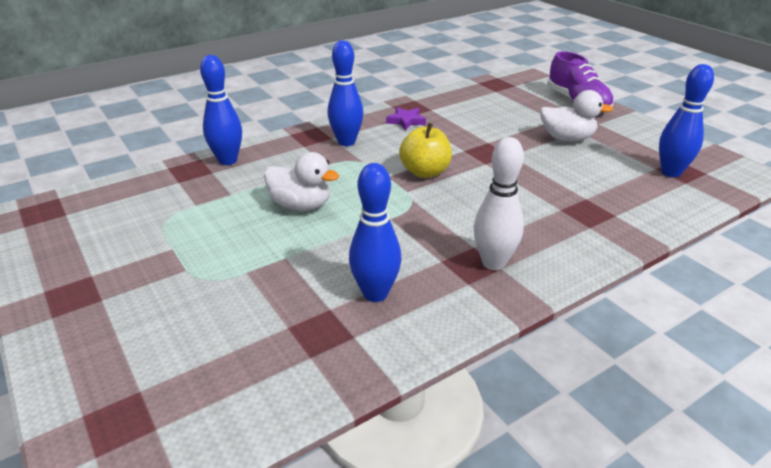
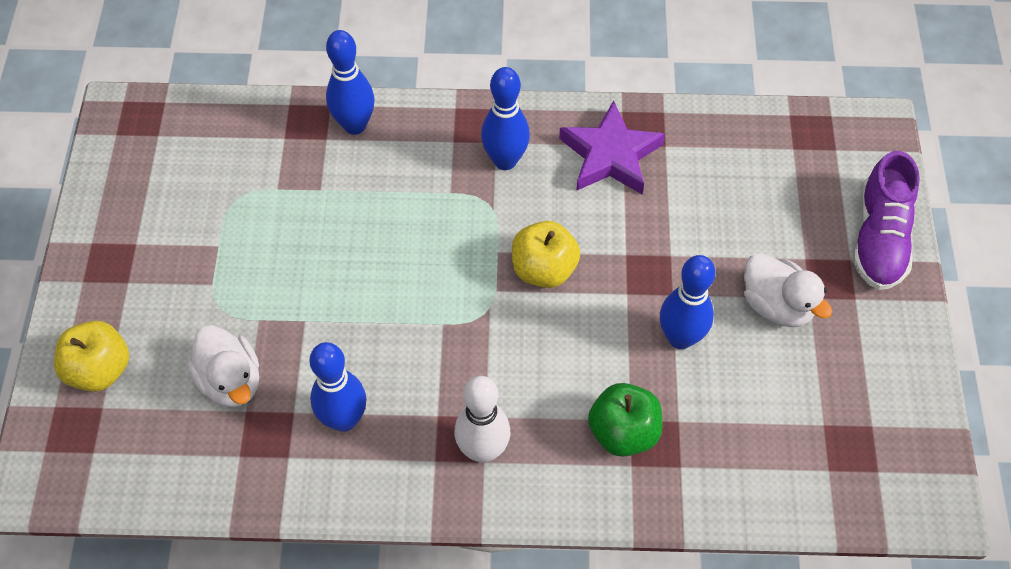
camera: 35 degrees right, 25 degrees up
(116, 365) = (100, 369): none -> yellow apple
(301, 205) = (372, 250): white duck -> white duck (231, 381)
(406, 121) = (610, 155): purple star -> purple star, size x1.85
(564, 215) = (623, 432): none -> green apple
(671, 172) = (832, 443): blue bowling pin -> blue bowling pin (680, 338)

